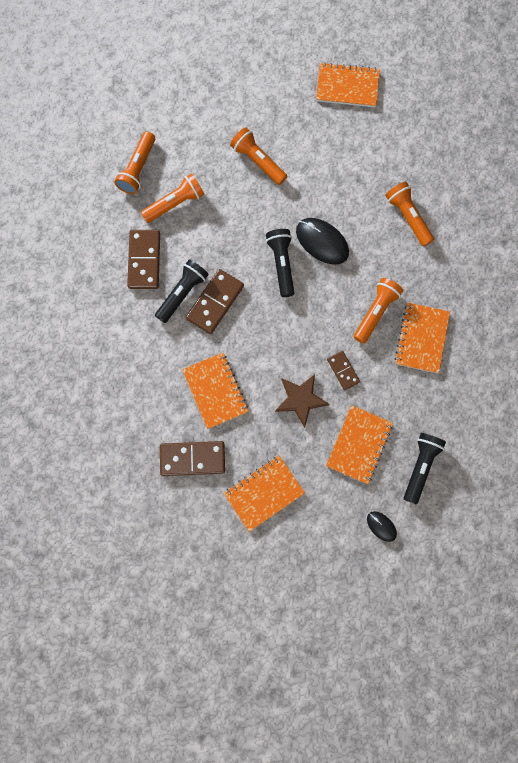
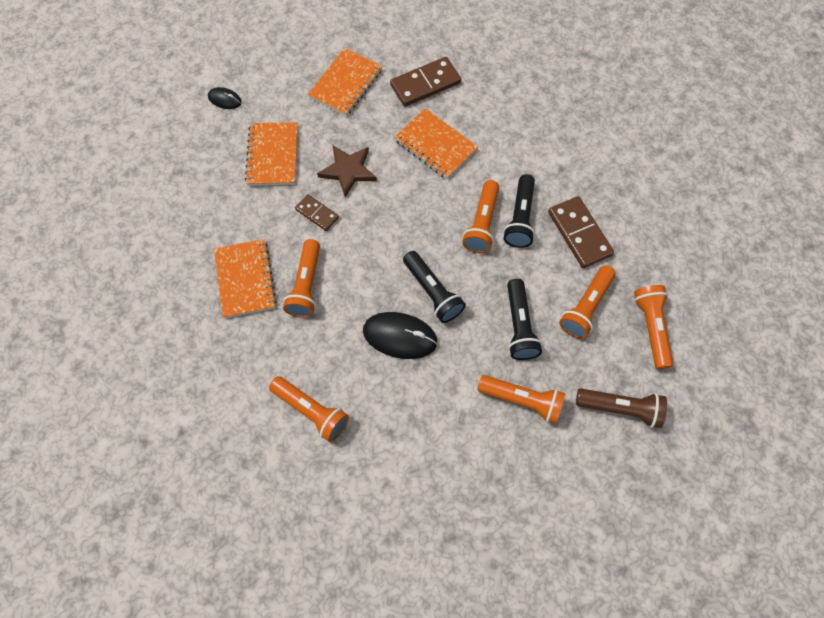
camera: 155 degrees right, 10 degrees down
(194, 127) = (620, 408): none -> brown flashlight
(215, 302) = (482, 224): brown domino -> orange flashlight
(347, 86) = (463, 560): orange notebook -> none
(420, 466) = (204, 160): black flashlight -> black flashlight (519, 326)

